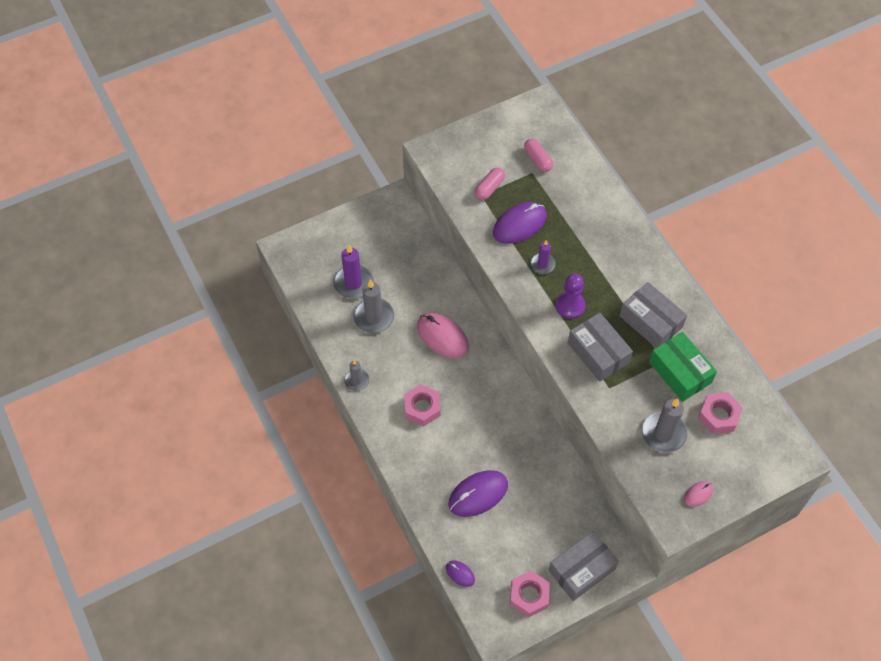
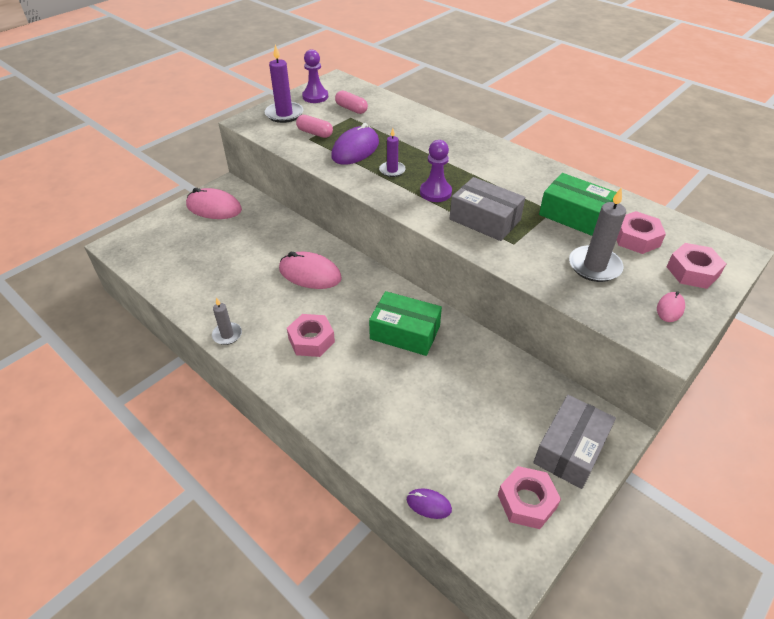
camera: 20 degrees left, 15 degrees down
(353, 283) = (200, 254): purple candle -> purple candle (284, 114)
(374, 317) = (230, 276): grey candle -> none
(378, 226) = (214, 207): none -> pink mouse
(478, 494) = (410, 406): purple mouse -> none
(489, 188) = (315, 133): pink capsule -> pink capsule turned 75 degrees counterclockwise
(500, 425) = (405, 332): none -> green box
(508, 128) = (315, 97): none -> purple pawn
(651, 321) = (520, 186): grey box -> none
(742, 466) = (692, 271): none -> pink nut

